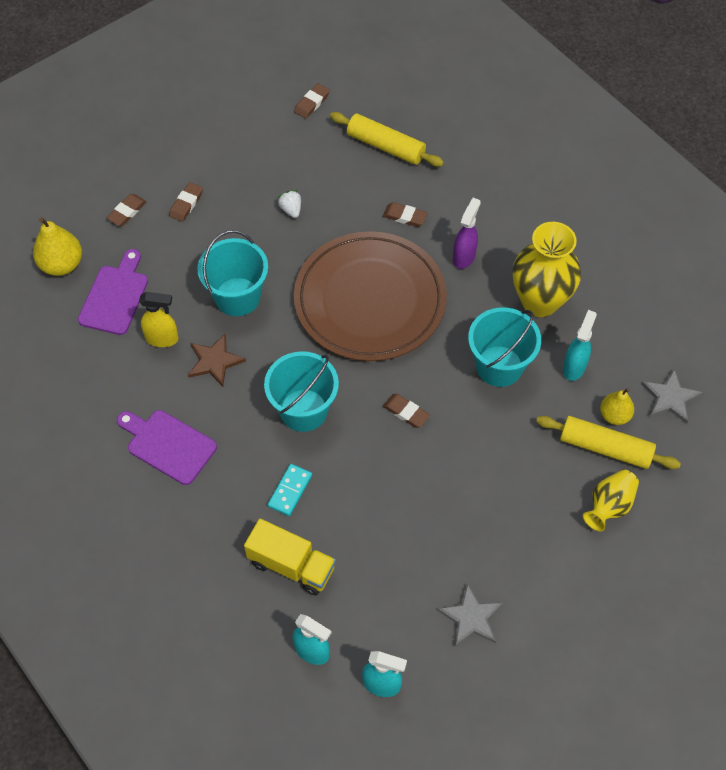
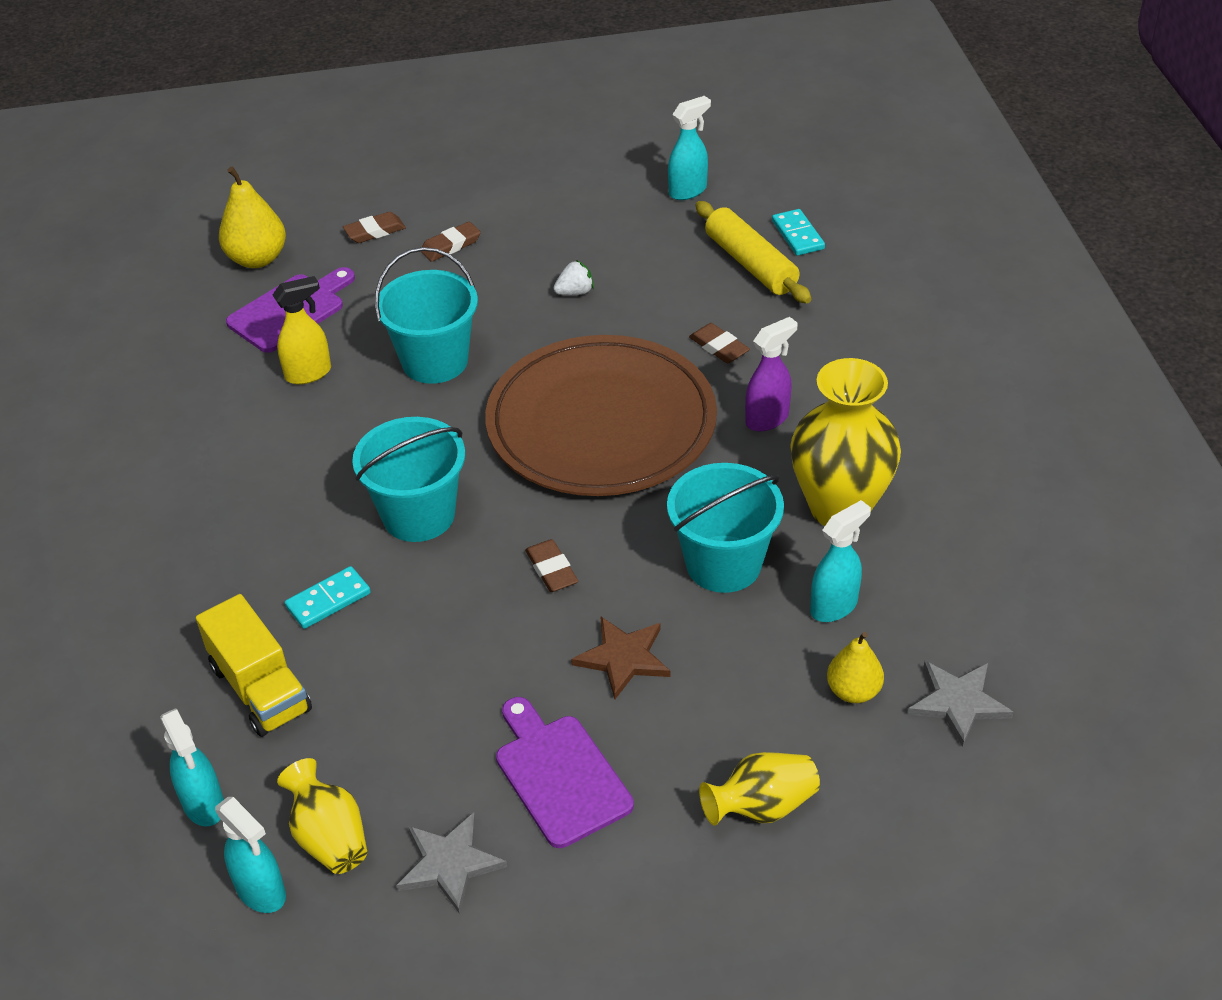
camera: 30 degrees right, 15 degrees down
(162, 339) = (309, 373): yellow spray bottle -> yellow spray bottle turned 60 degrees counterclockwise
(168, 445) = (222, 489): purple cutting board -> purple cutting board (560, 775)
(214, 361) = (351, 420): brown star -> brown star (623, 658)
(291, 210) = (575, 292): white strawberry -> white strawberry turned 60 degrees clockwise
(312, 103) = (688, 191): brown eraser -> turquoise spray bottle
(396, 635) = (330, 837): none -> yellow vase
(401, 113) = (798, 235): none -> turquoise domino
(605, 448) = (809, 727): yellow rolling pin -> none

